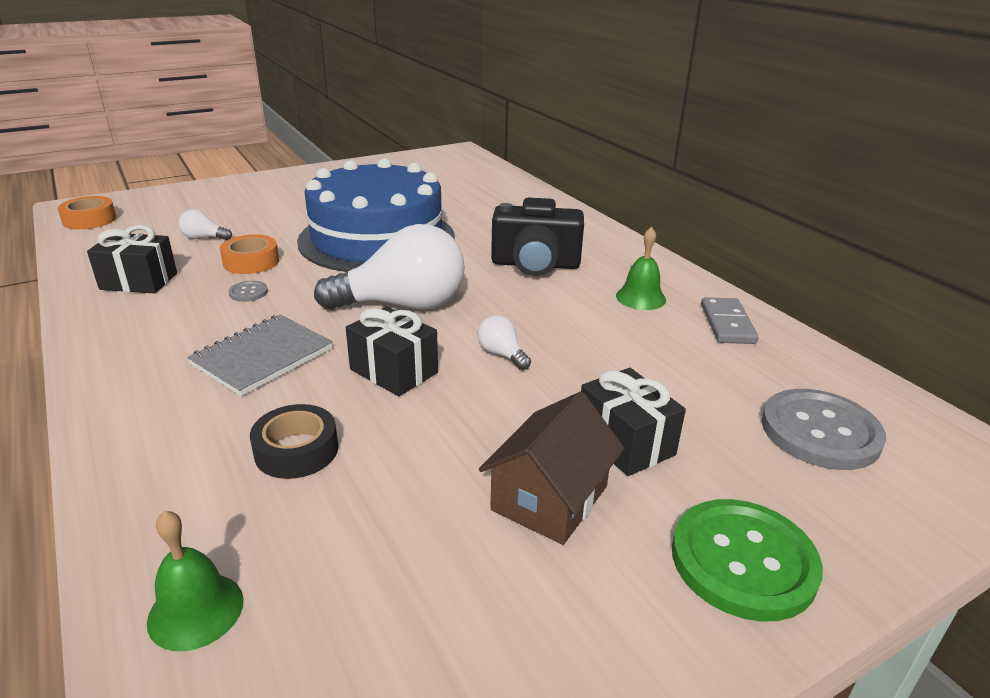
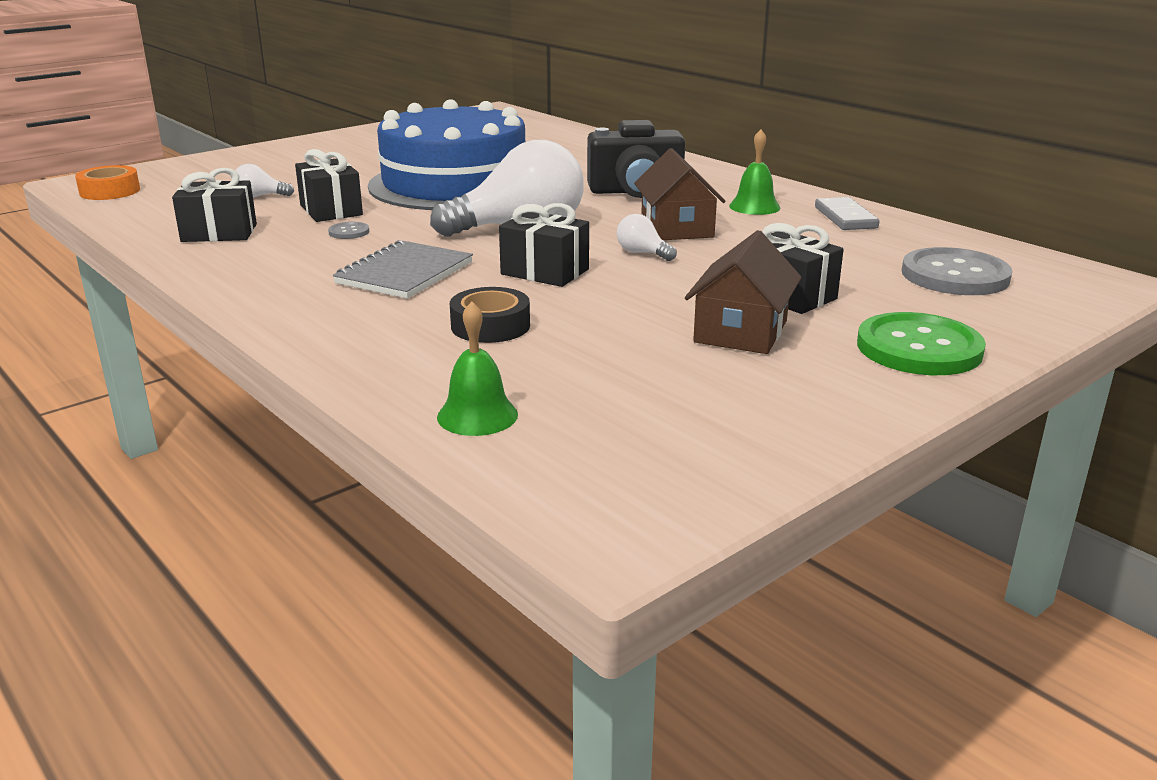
camera: 10 degrees left, 5 degrees down
(251, 262) = (331, 210): orange tape -> black gift
(552, 321) = (677, 228): none -> brown house

